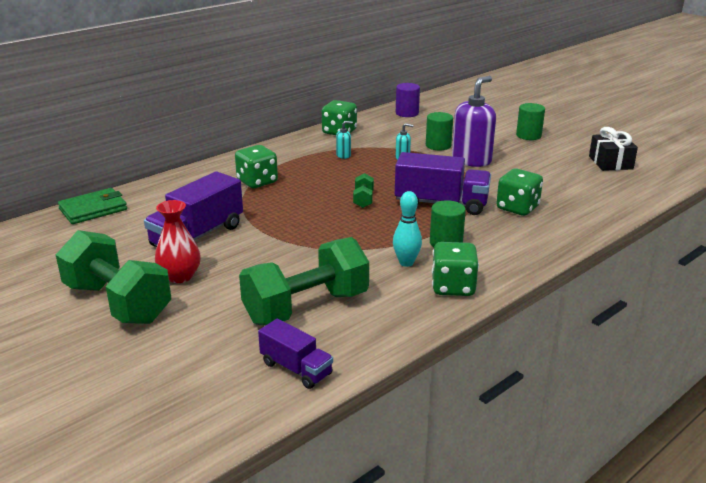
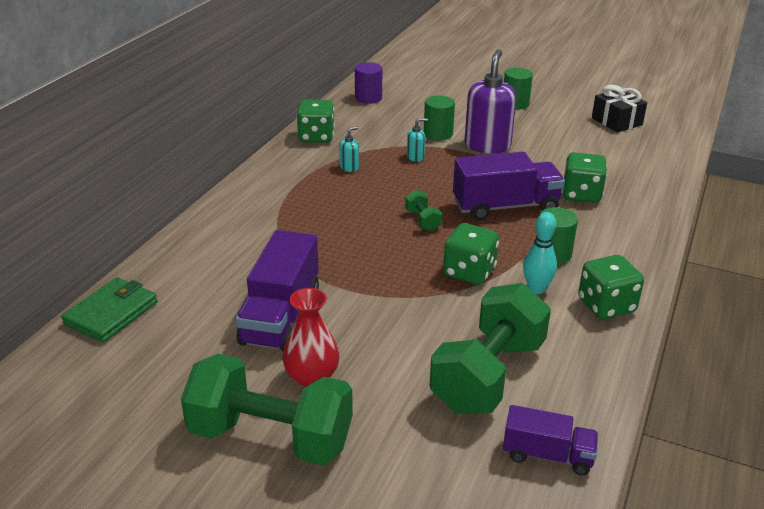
camera: 25 degrees left, 5 degrees up
(257, 182) = (283, 224): green dice -> green dice (469, 272)

